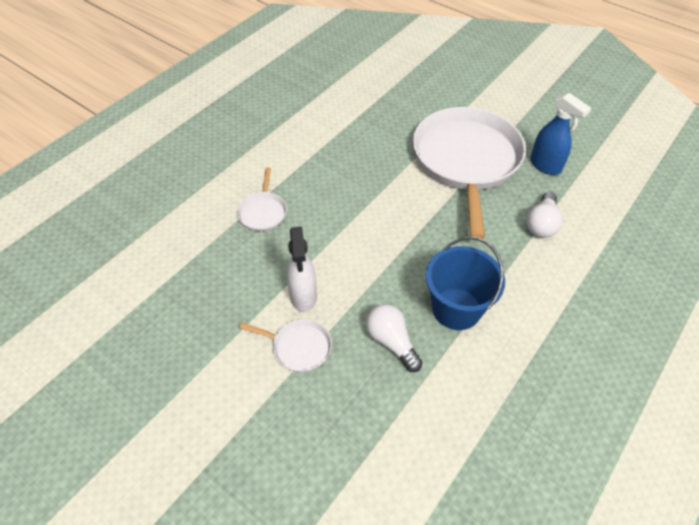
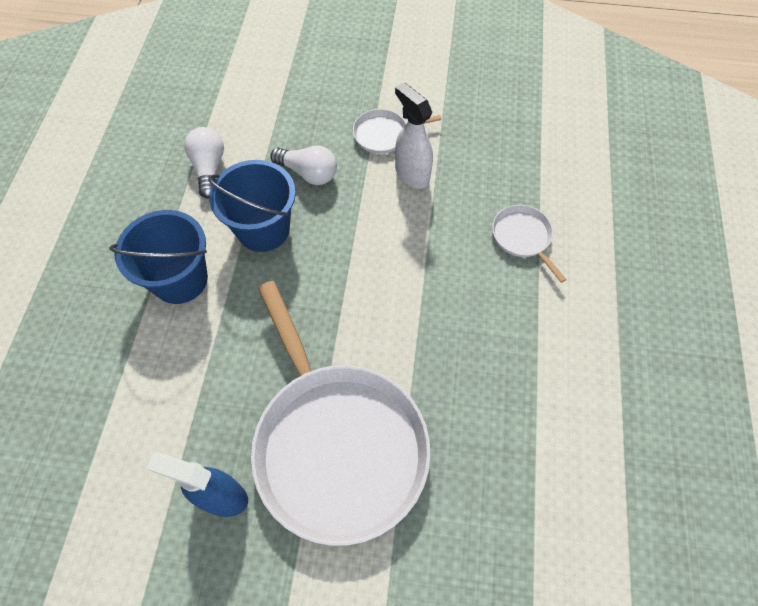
camera: 150 degrees right, 10 degrees up
(541, 224) = (202, 382): white light bulb -> white light bulb (209, 168)
(541, 299) = (180, 279): none -> blue bucket

